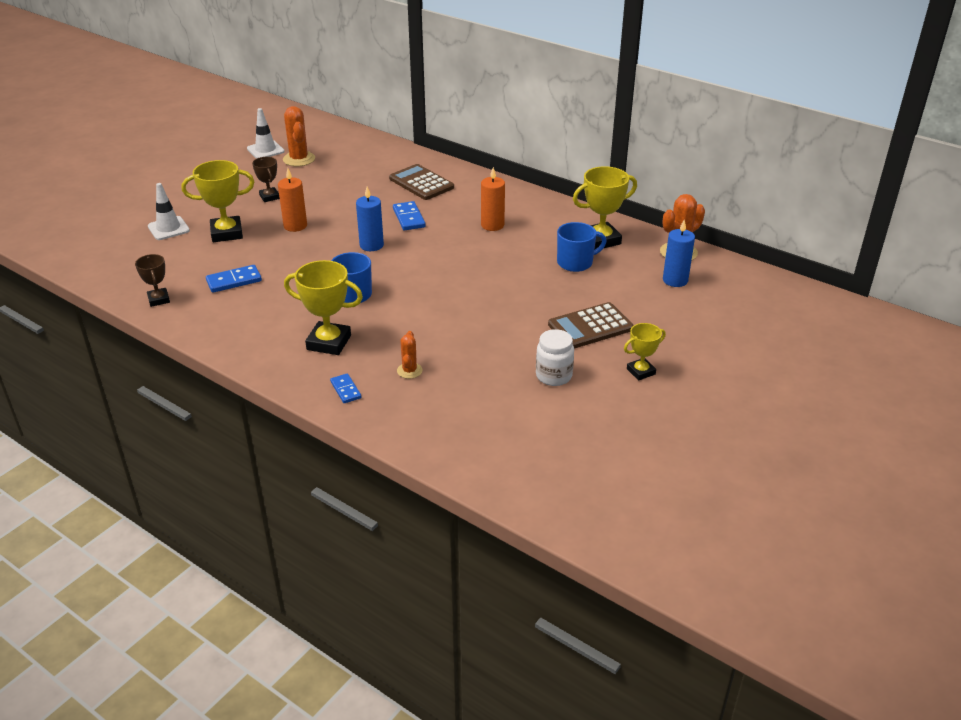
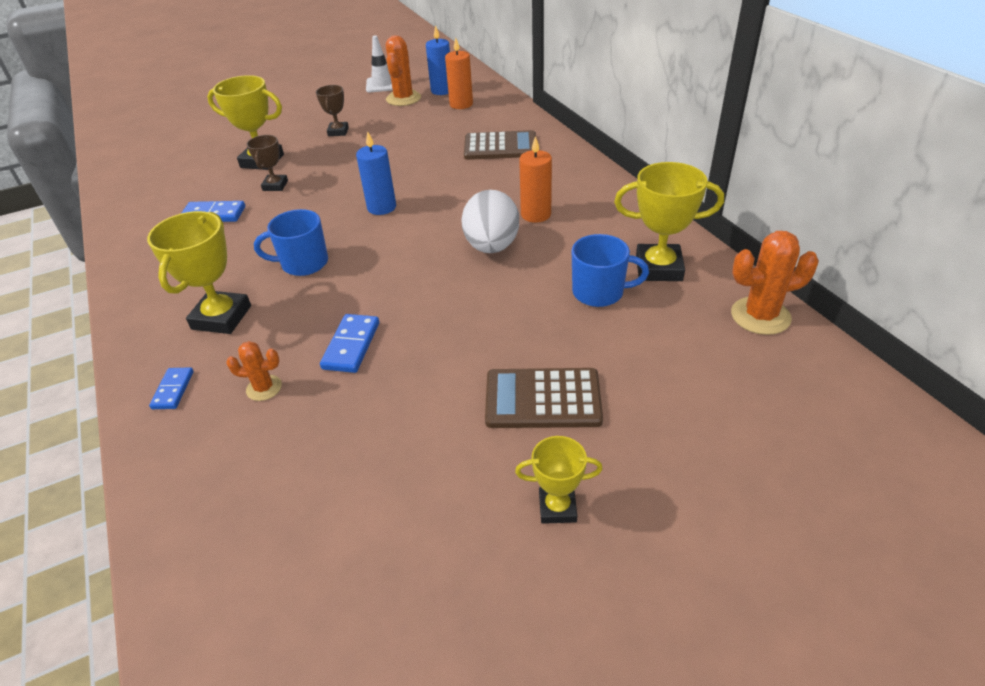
camera: 30 degrees right, 5 degrees up
(159, 299) = (131, 217): brown trophy -> brown trophy (275, 186)
(168, 228) = (220, 145): white traffic cone -> none
(295, 226) = (330, 167): orange candle -> orange candle (461, 104)
(329, 342) = (221, 317): yellow trophy -> yellow trophy turned 60 degrees clockwise
(408, 218) = (450, 184): blue domino -> blue domino (351, 345)
(409, 371) = (264, 388): orange cactus -> orange cactus turned 60 degrees clockwise
(421, 183) = (500, 147): brown calculator -> brown calculator turned 105 degrees clockwise
(480, 252) = (492, 247): none -> white egg
(553, 376) = (427, 465): white jar -> none
(675, 280) = (724, 360): blue candle -> blue candle (442, 90)

